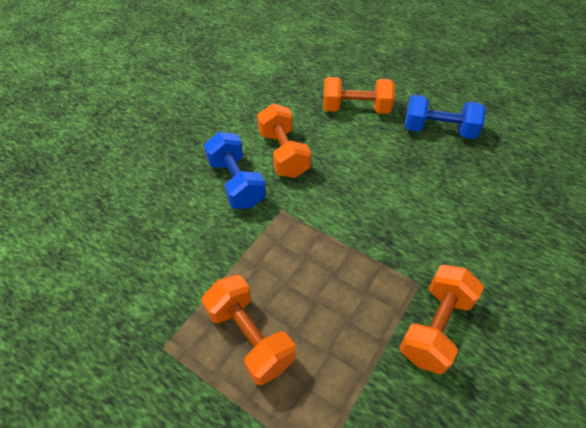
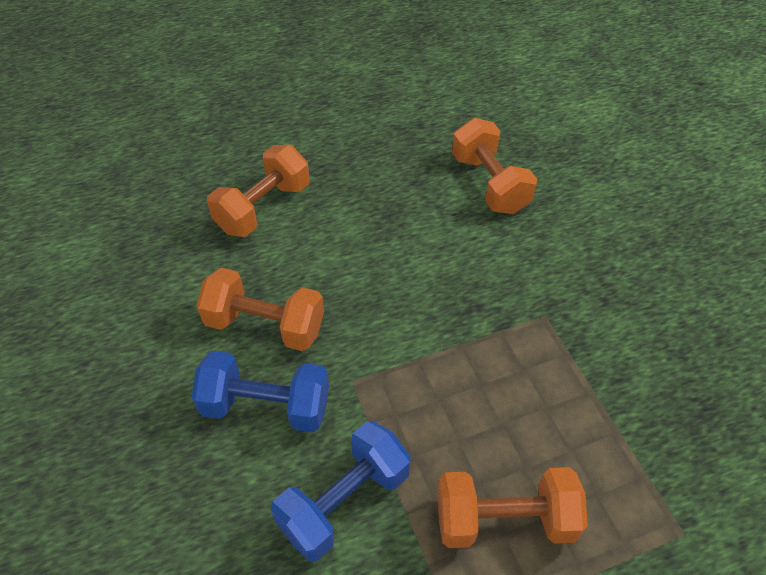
camera: 55 degrees left, 0 degrees up
(434, 327) = (599, 337): orange dumbbell -> orange dumbbell (489, 184)
(438, 130) = (368, 161): blue dumbbell -> blue dumbbell (344, 501)

